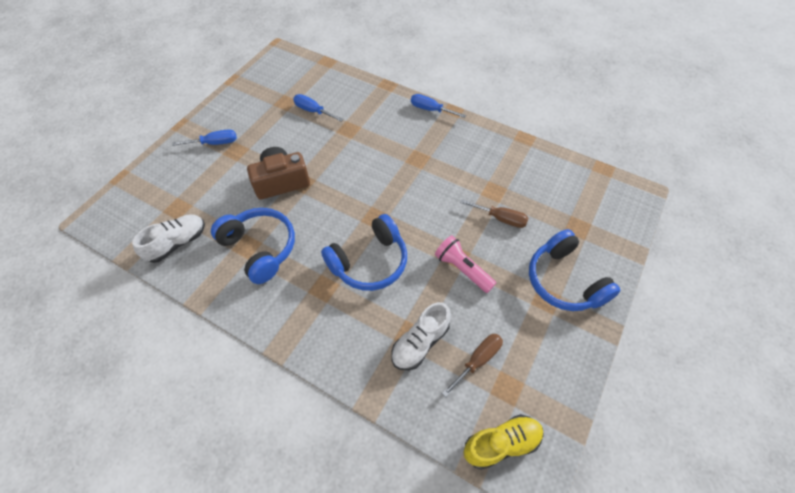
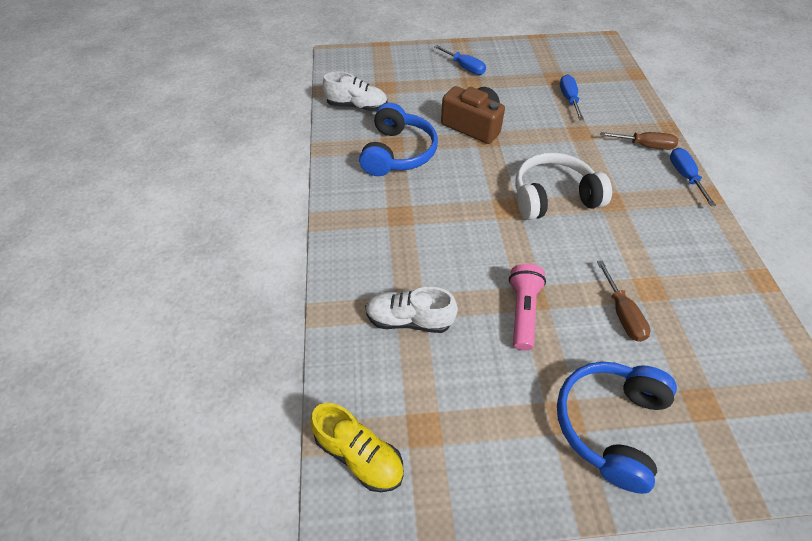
camera: 55 degrees right, 5 degrees down
(369, 262) = (456, 232): blue headphones -> none
(388, 185) = (553, 197): none -> white headphones
(478, 360) = (432, 382): brown screwdriver -> brown screwdriver (645, 146)

